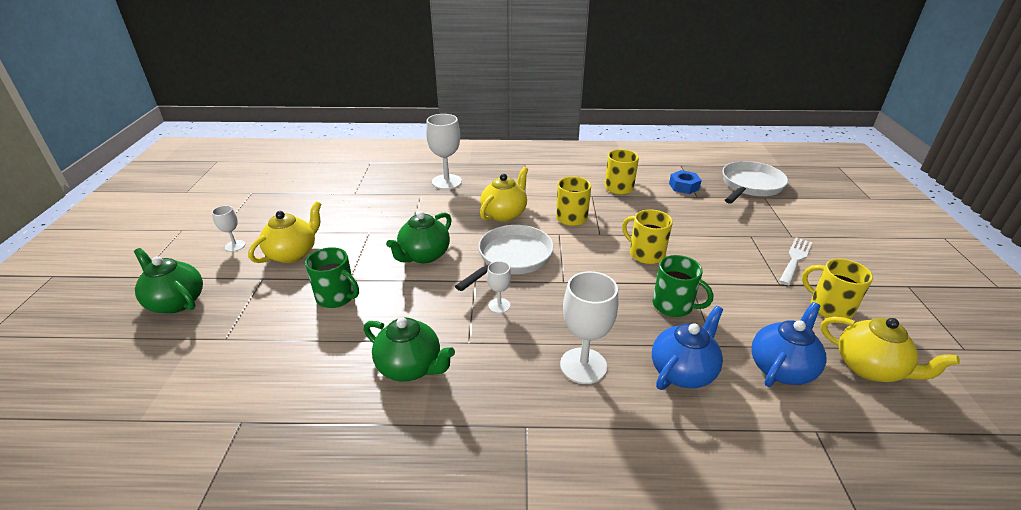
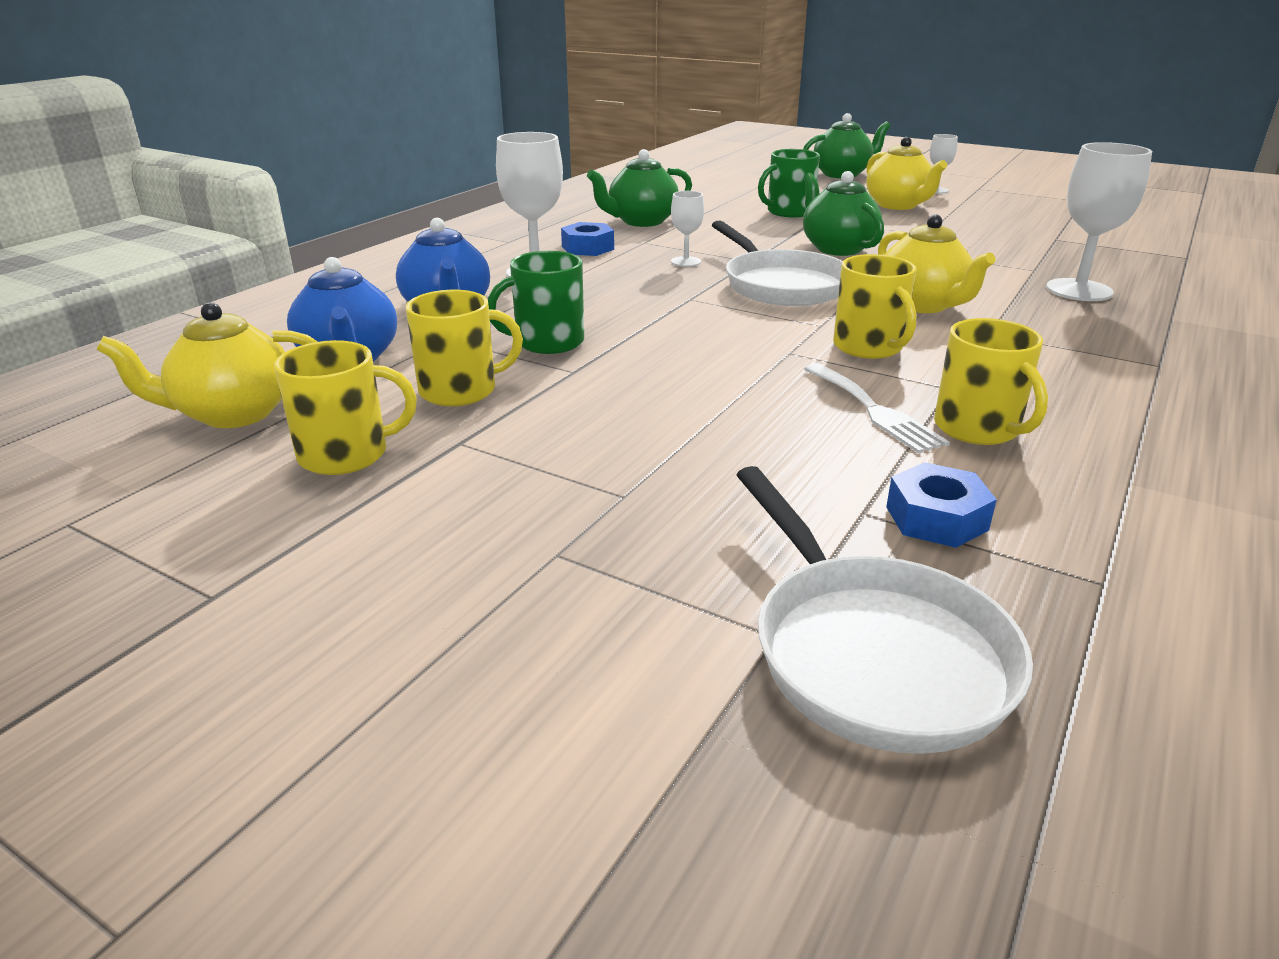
camera: 120 degrees right, 5 degrees down
(506, 366) = (587, 248): none -> blue nut
(645, 254) = (689, 367): yellow mug -> yellow mug (460, 390)
(795, 259) = (488, 503): white fork -> white fork (874, 410)

